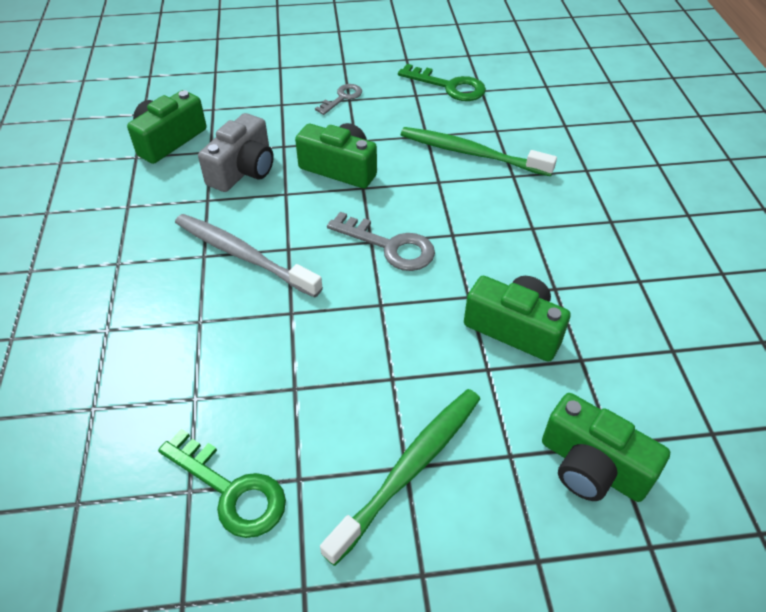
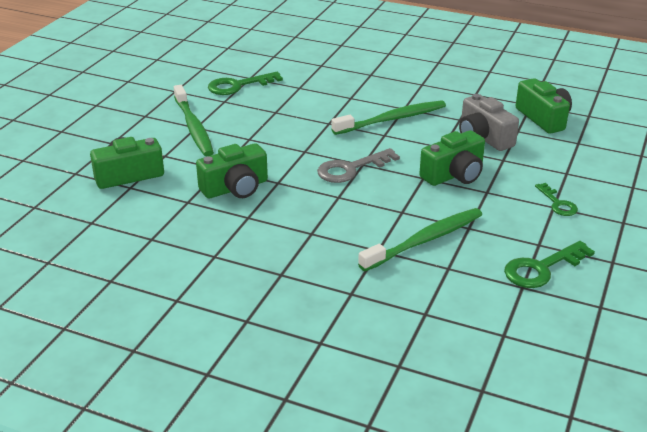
camera: 120 degrees right, 15 degrees down
(243, 255) = (392, 119): grey toothbrush -> green toothbrush
(342, 98) = (558, 203): grey key -> green key

